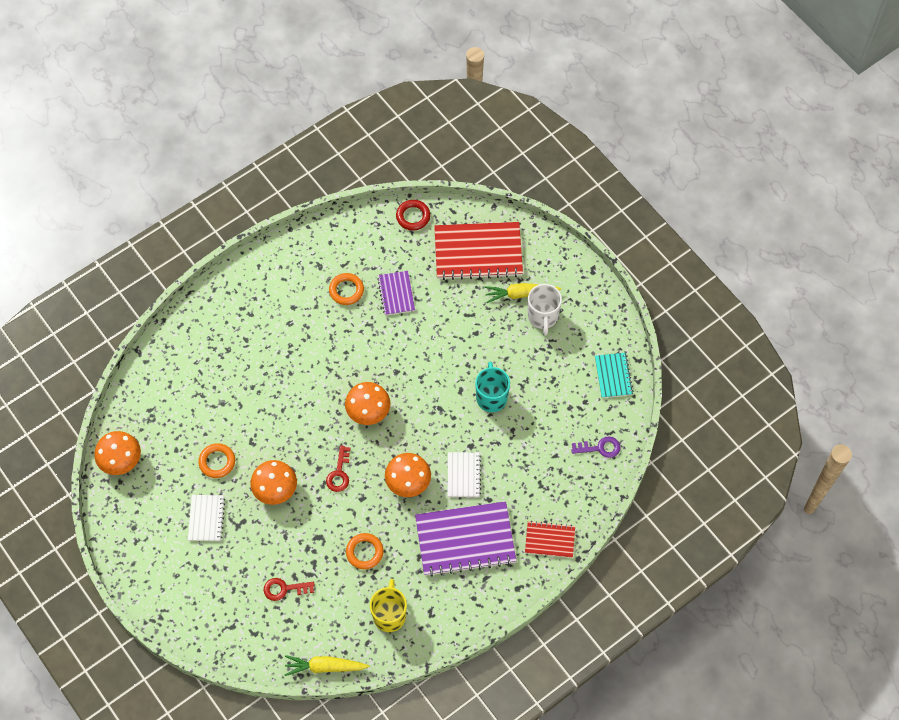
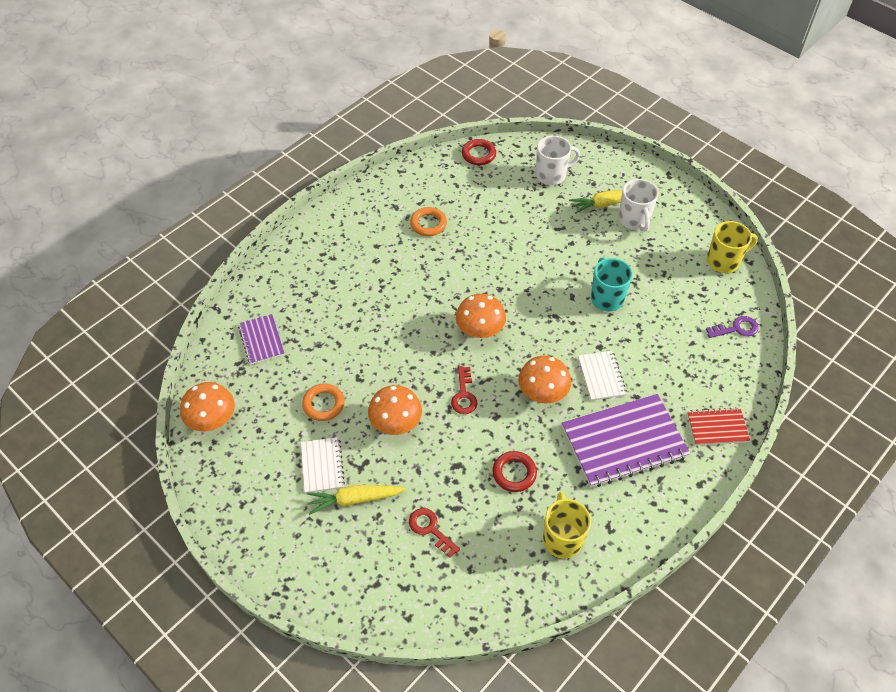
camera: 10 degrees left, 10 degrees down
(284, 589) = (430, 529): red key -> red key turned 60 degrees clockwise
(325, 667) = (501, 613): yellow carrot -> yellow carrot (354, 499)
(364, 552) = (514, 473): orange ring -> red ring
(396, 294) = (480, 220): purple notebook -> purple notebook (261, 340)
(478, 252) = (551, 175): red notebook -> white mug
(613, 376) = (724, 261): turquoise notebook -> yellow mug

